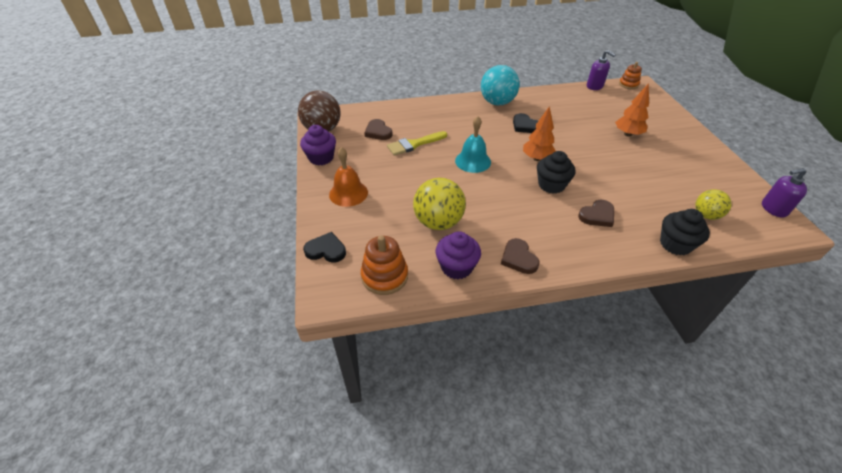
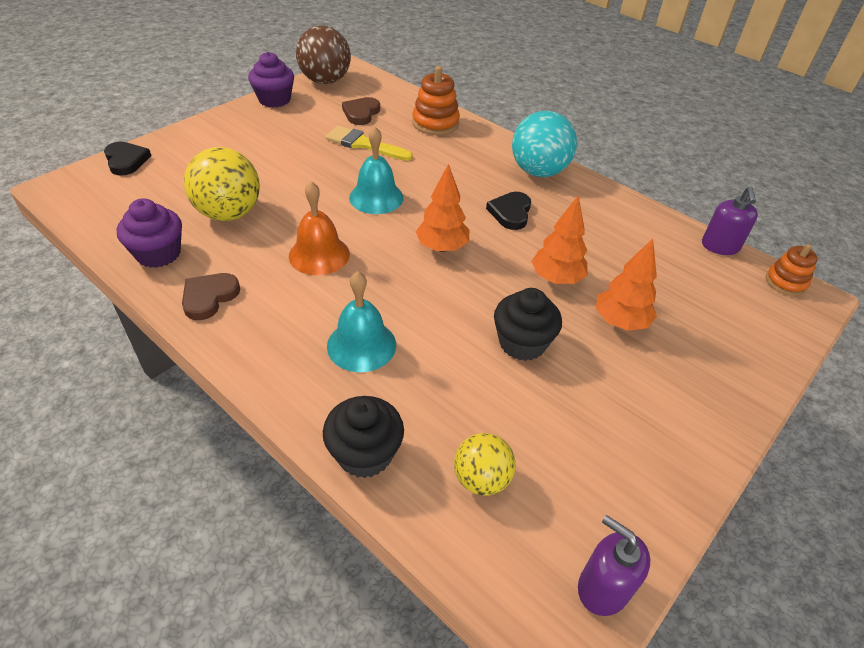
camera: 50 degrees right, 0 degrees up
(348, 193) = (229, 138): orange bell -> orange bell (319, 254)
(384, 276) = (110, 210): orange stacking toy -> orange stacking toy (435, 123)
(551, 185) = (392, 279): black cupcake -> black cupcake (522, 343)
(586, 136) = (556, 278): none -> orange tree
(597, 215) = (361, 345): brown heart -> turquoise bell

